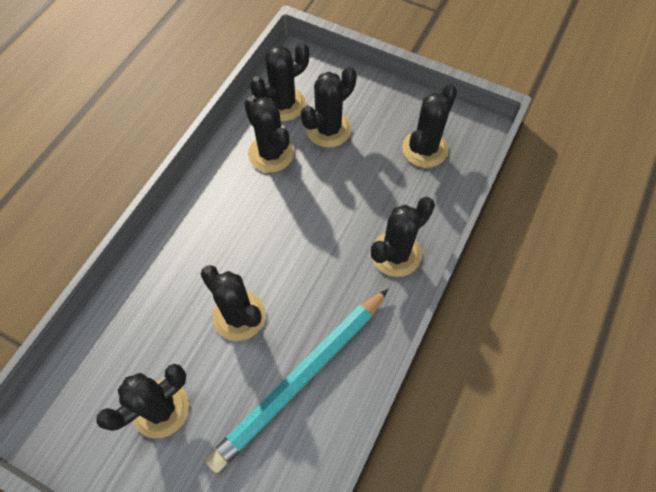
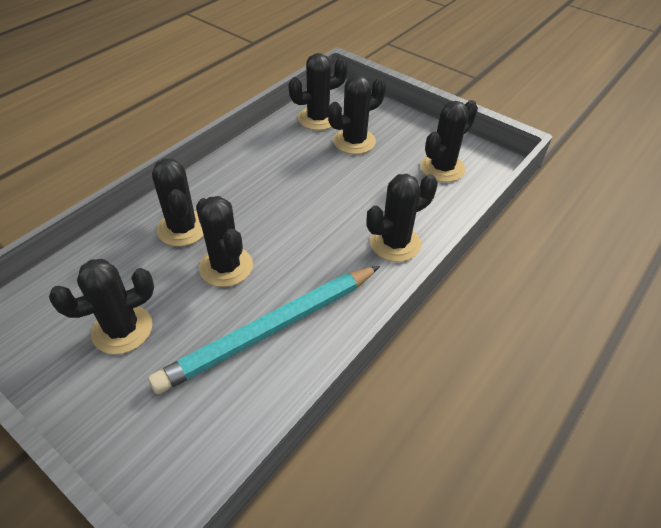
camera: 10 degrees right, 15 degrees down
(271, 153) = (296, 151): black cactus -> black cactus (183, 228)

